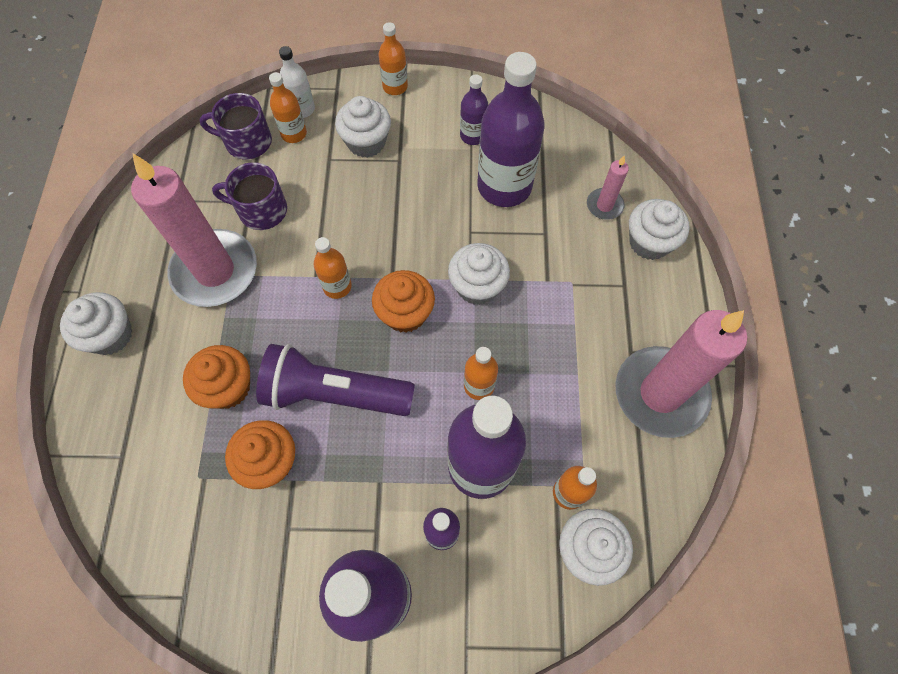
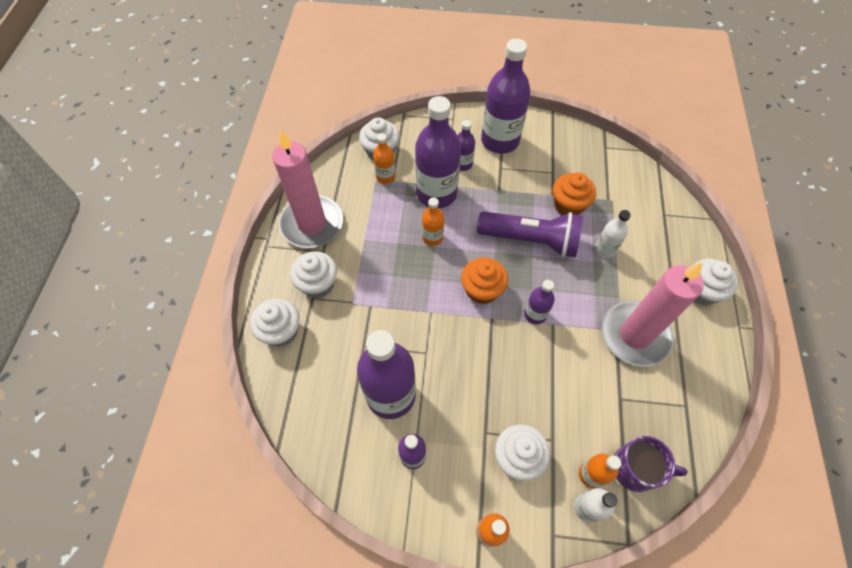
camera: 175 degrees left, 5 degrees down
(228, 387) = (605, 249): orange cupcake -> white bottle
(261, 210) = (607, 388): purple mug -> none
(337, 286) = (535, 314): orange bottle -> purple bottle
(477, 286) = (425, 306): white cupcake -> white cupcake (318, 284)
(604, 205) = (307, 368): pink candle -> none

